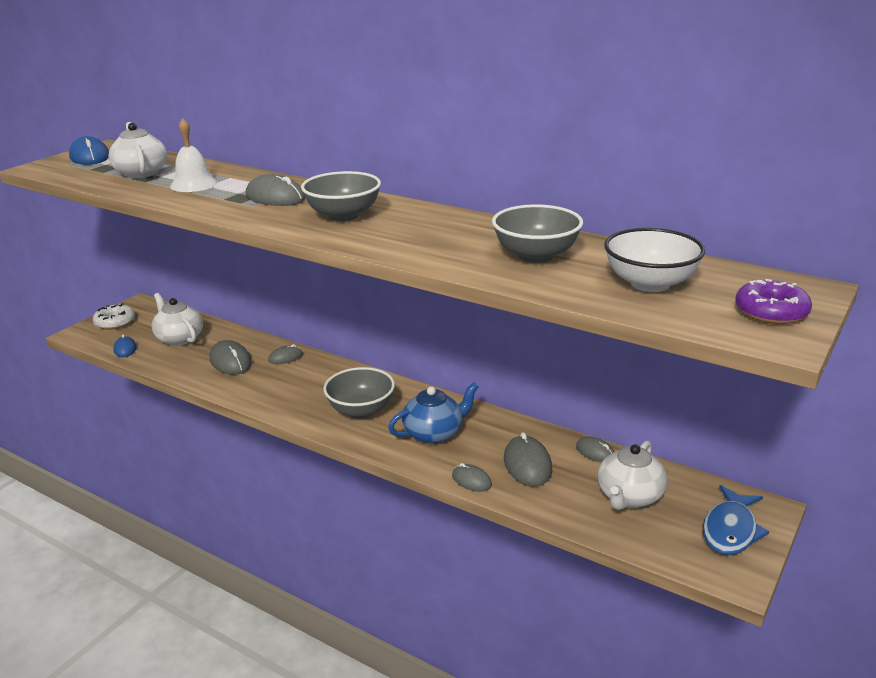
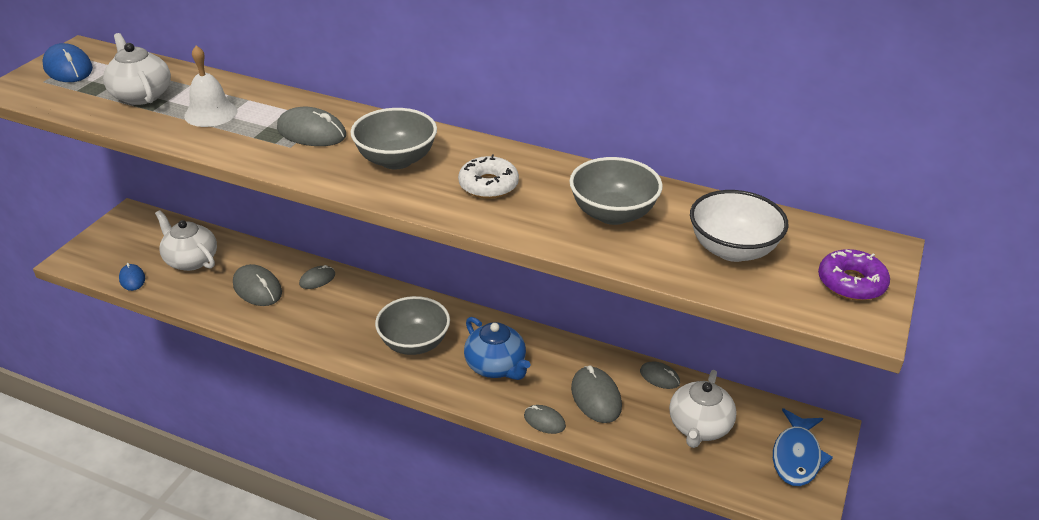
camera: 10 degrees left, 10 degrees up
(115, 322) = (109, 242): white donut -> white donut (488, 185)
(434, 433) = (496, 366): blue teapot -> blue teapot turned 90 degrees clockwise

